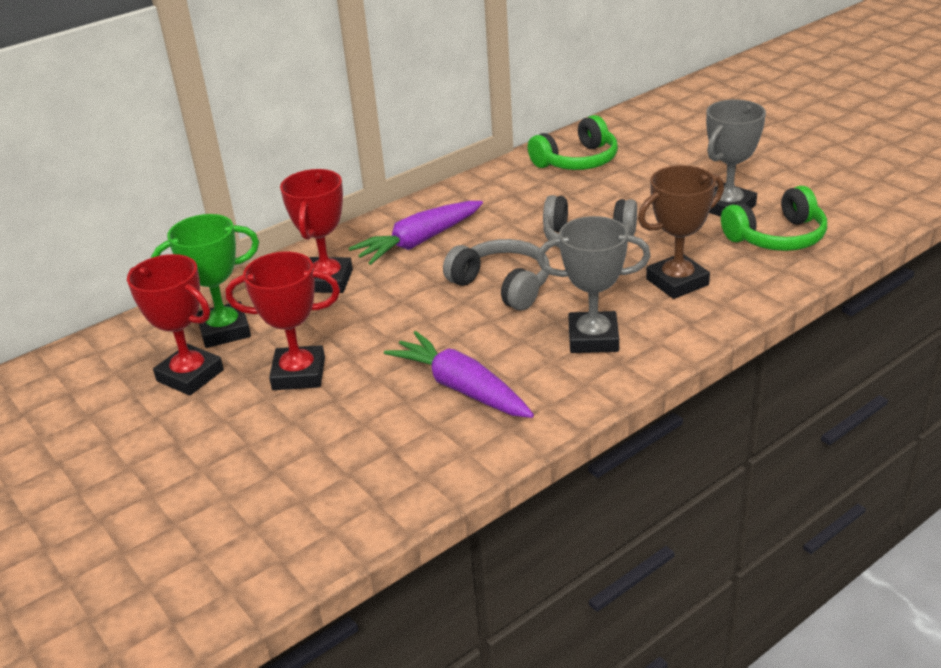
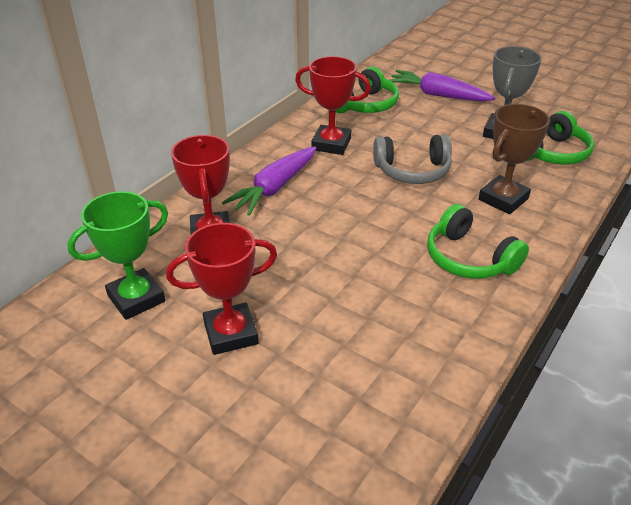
camera: 20 degrees left, 5 degrees up
(190, 375) = (123, 352): red trophy -> red trophy (331, 144)
(461, 388) = (386, 323): purple carrot -> purple carrot (437, 95)
(502, 285) = (367, 219): grey headphones -> none
(593, 338) = (469, 258): grey trophy -> green headphones

